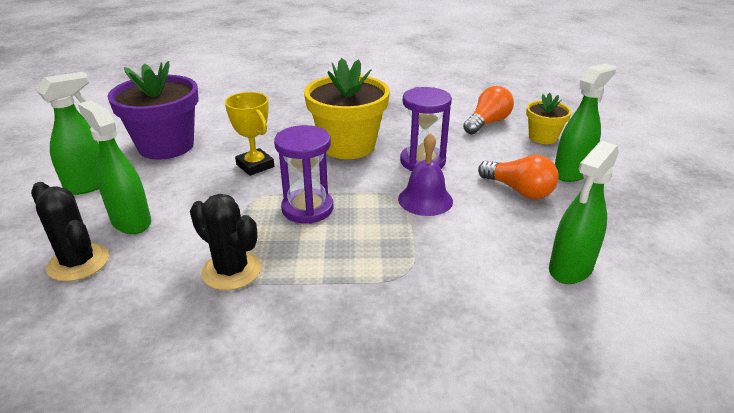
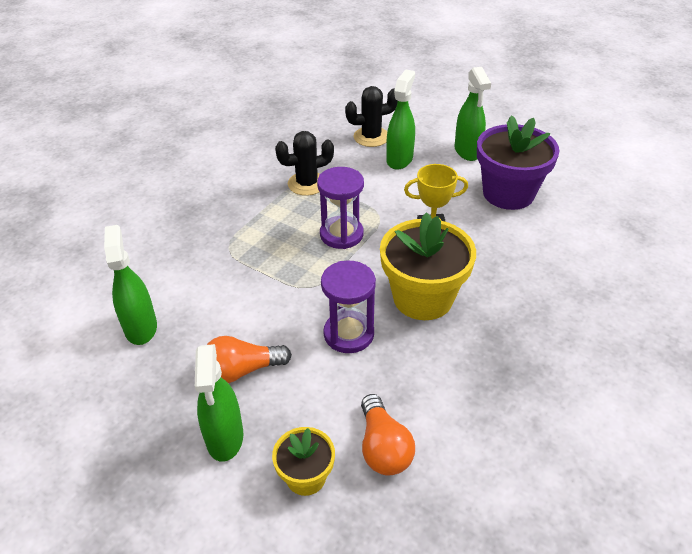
camera: 125 degrees right, 10 degrees up
(131, 221) = (399, 159): green spray bottle -> green spray bottle turned 60 degrees counterclockwise
(425, 200) = (290, 301): purple bell -> none

